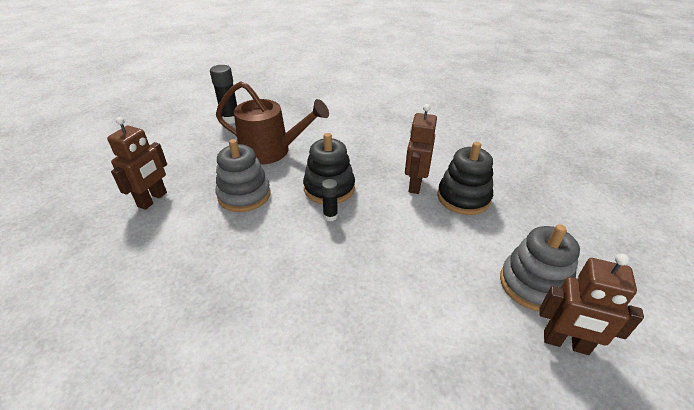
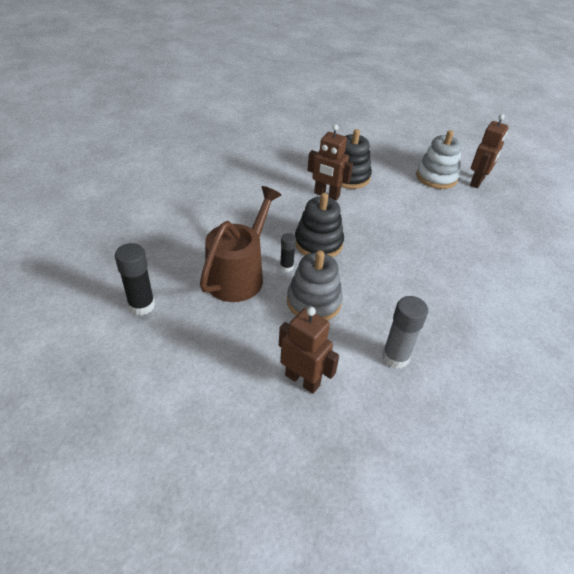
camera: 80 degrees left, 5 degrees up
(172, 256) = (395, 357): none -> grey glue stick
(330, 216) = (357, 249): black glue stick -> black glue stick (286, 267)
(533, 284) = (436, 177): grey stacking toy -> white stacking toy

